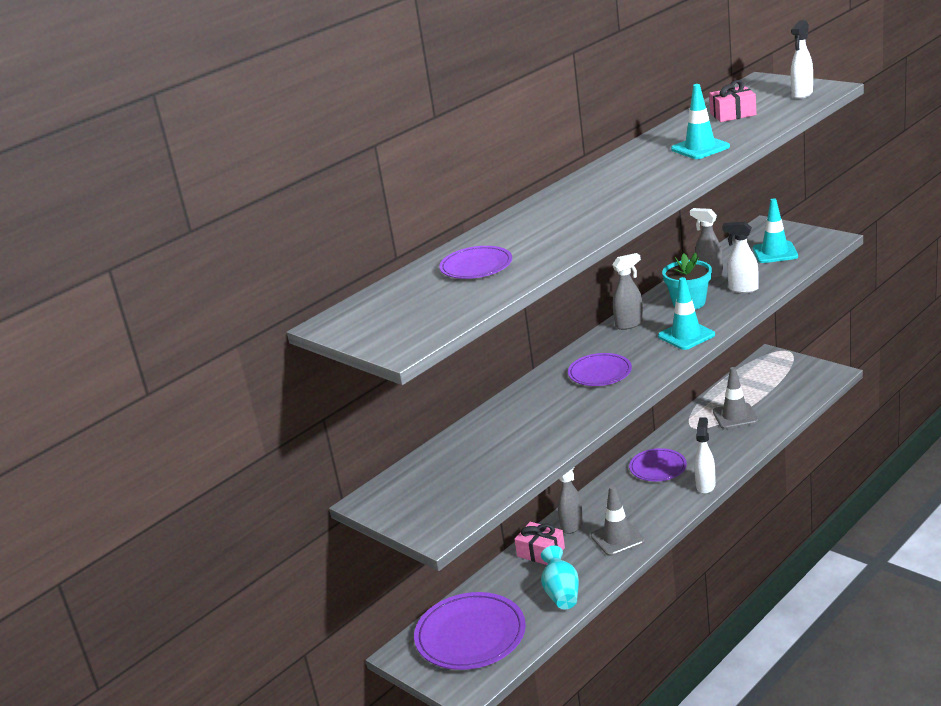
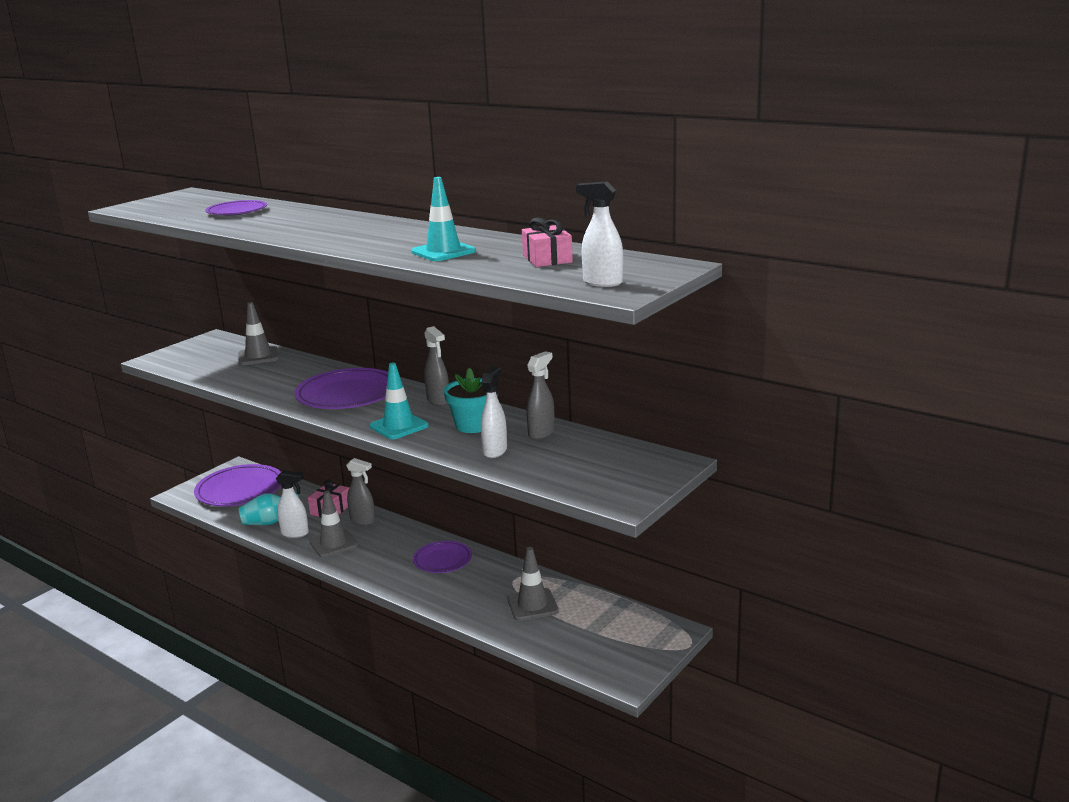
camera: 80 degrees right, 5 degrees down
(461, 449) = (258, 356): none -> grey traffic cone
(600, 373) = (347, 394): purple plate -> purple plate, size x1.70
(705, 486) = (401, 588): white spray bottle -> white spray bottle (295, 533)
(775, 252) = (590, 468): turquoise traffic cone -> none

